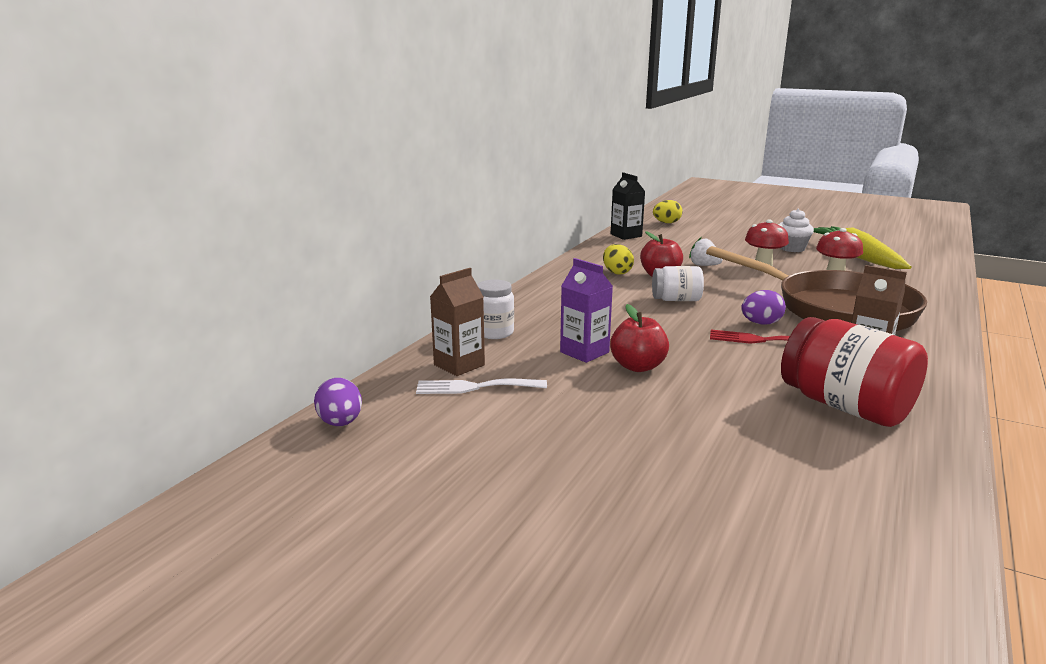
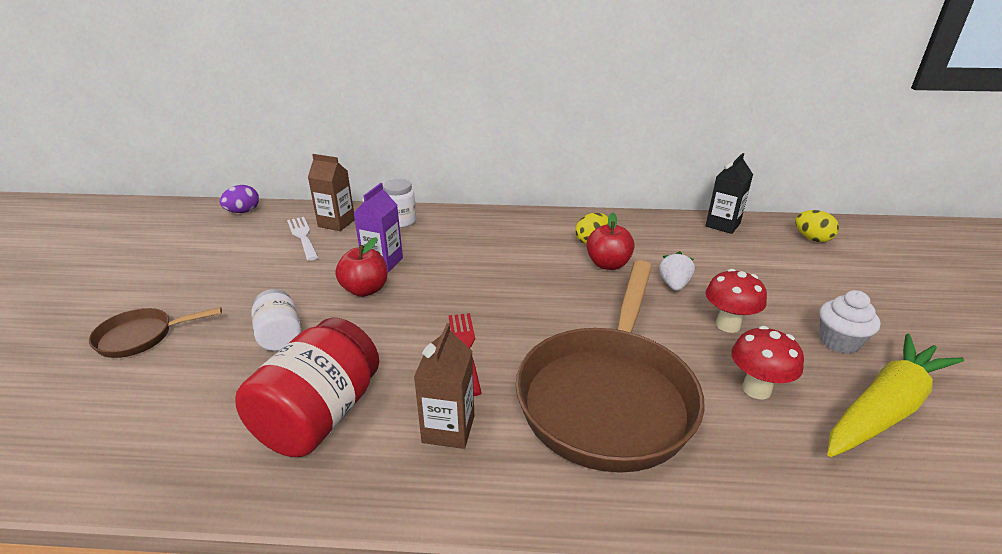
camera: 65 degrees right, 10 degrees up
(667, 505) = (141, 337): none -> brown pan
(676, 300) = (542, 284): white jar -> white jar (280, 335)
(761, 323) = (514, 343): purple egg -> none

